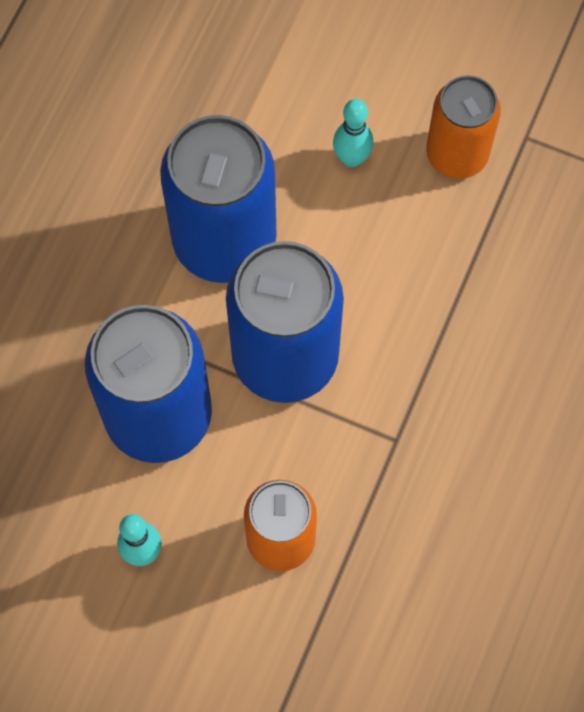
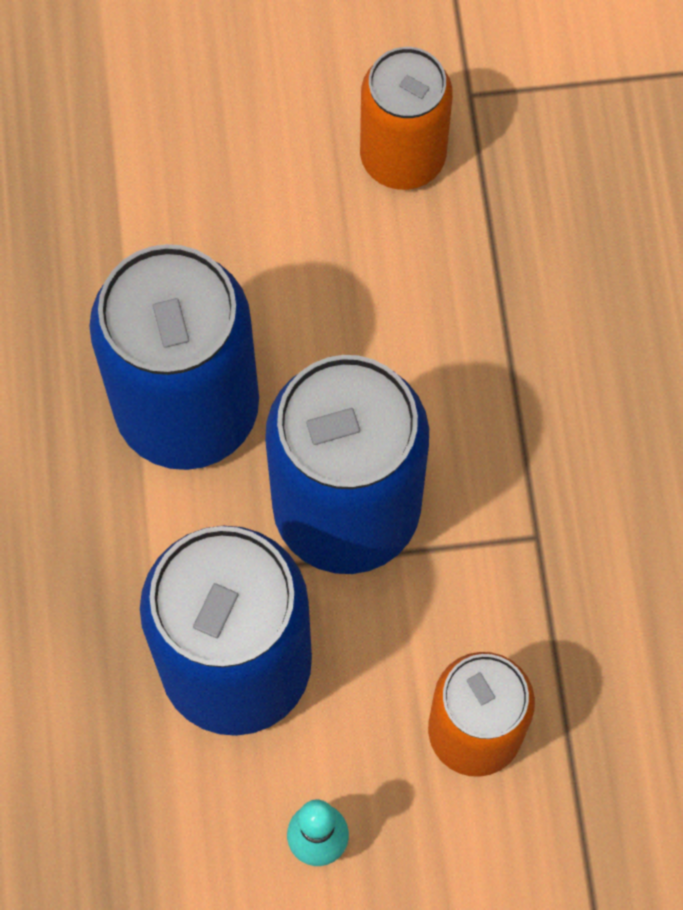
camera: 30 degrees left, 0 degrees up
(352, 158) = (281, 227): turquoise bowling pin -> none

